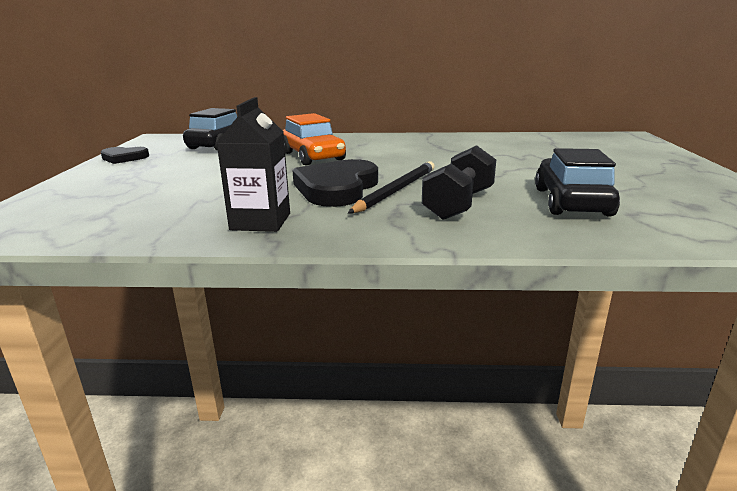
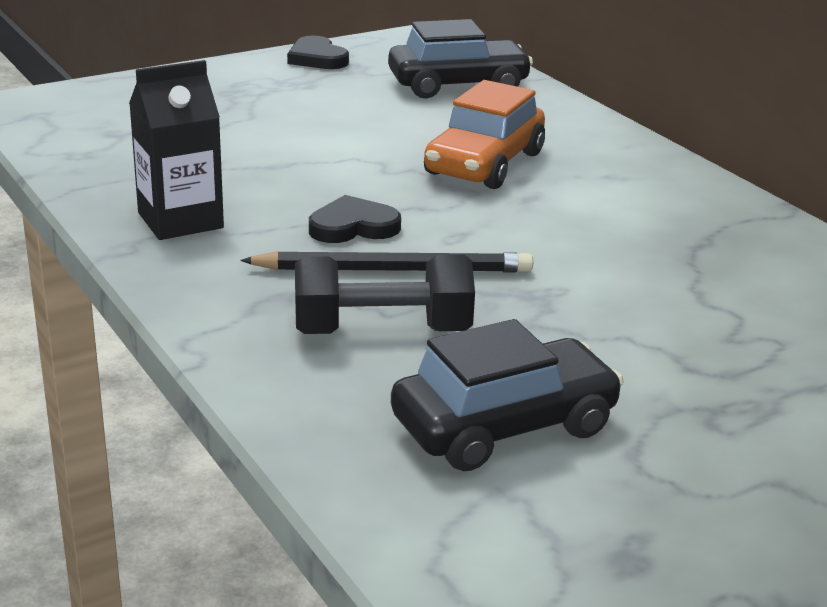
camera: 55 degrees right, 5 degrees up
(337, 188) = (353, 226): black heart -> black heart, size x0.56

